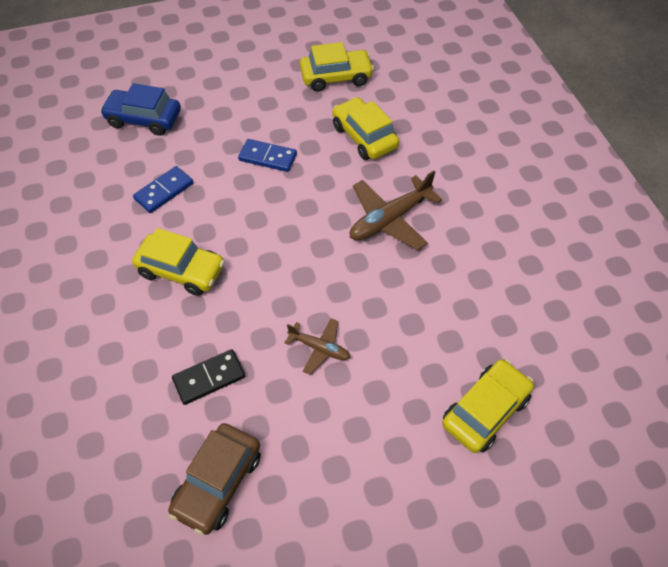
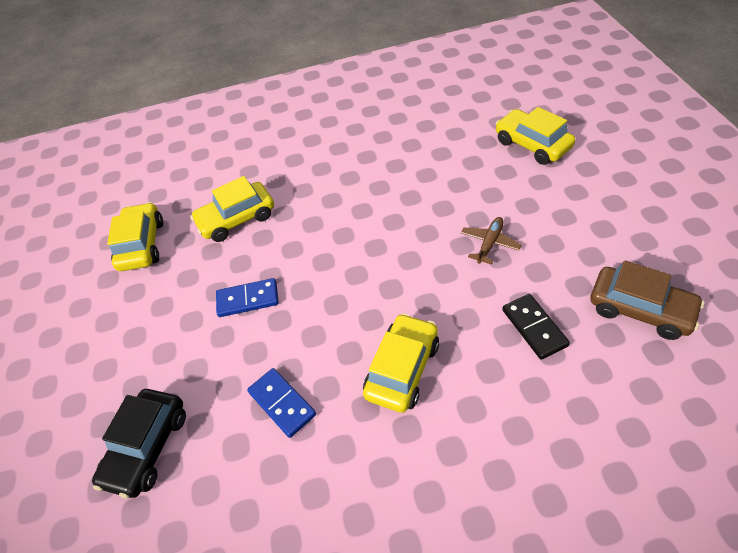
camera: 80 degrees left, 5 degrees down
(144, 119) = (147, 447): blue car -> black car
(267, 157) = (248, 299): blue domino -> blue domino turned 60 degrees clockwise
(389, 219) = (345, 199): brown plane -> none

